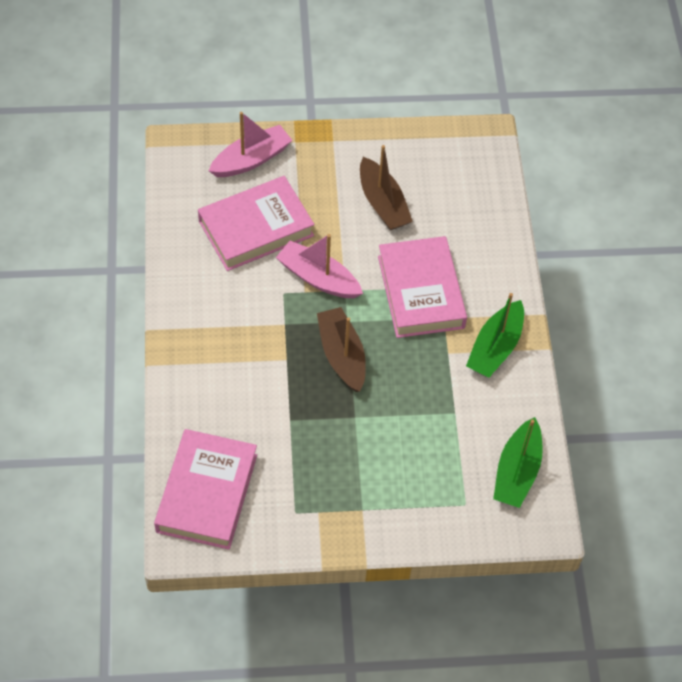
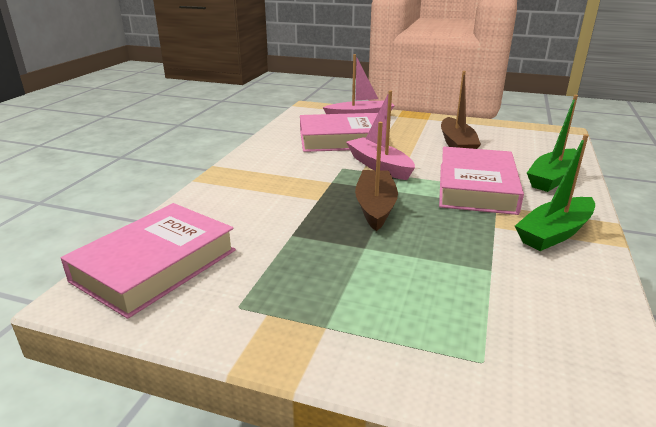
camera: 25 degrees right, 30 degrees down
(517, 471) = (576, 345): green boat -> green boat (552, 178)

